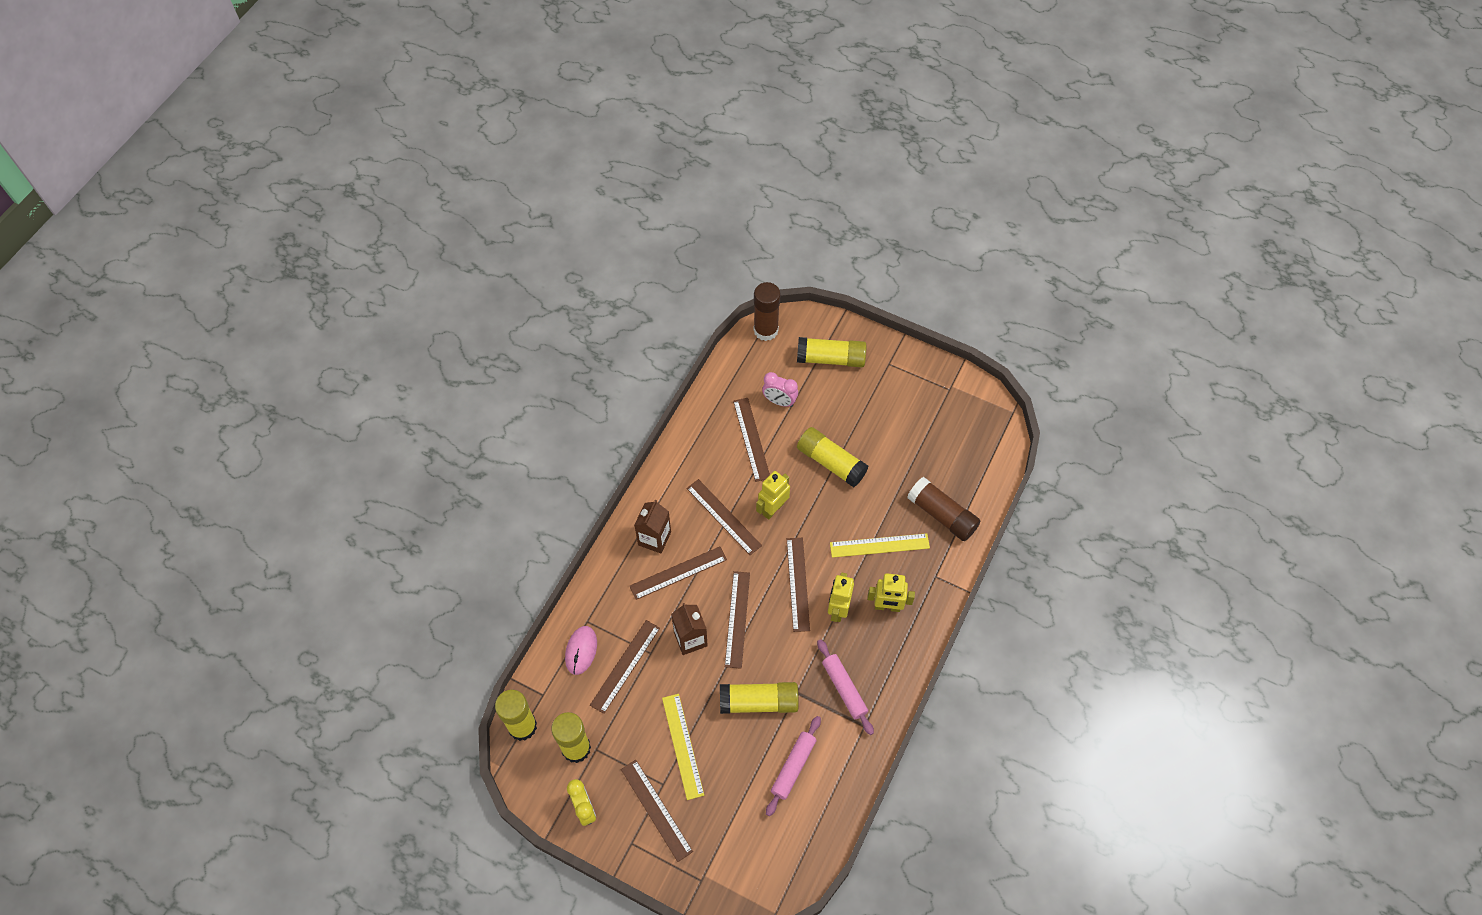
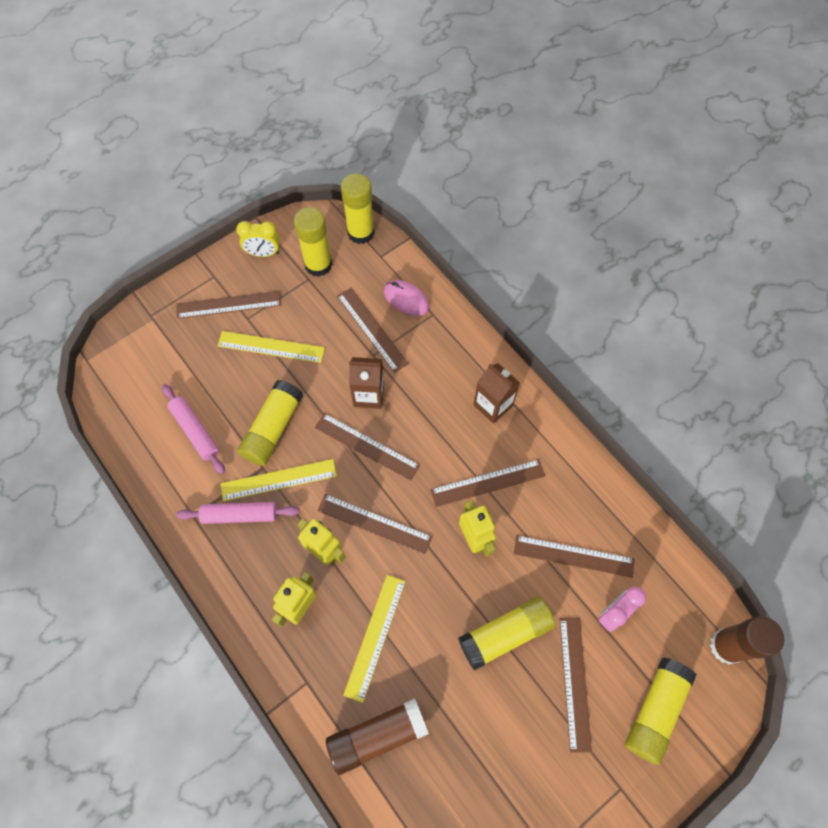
camera: 115 degrees right, 5 degrees up
(678, 573) = (444, 412): brown ruler -> brown ruler (574, 683)
(800, 674) = (278, 480): none -> yellow ruler

